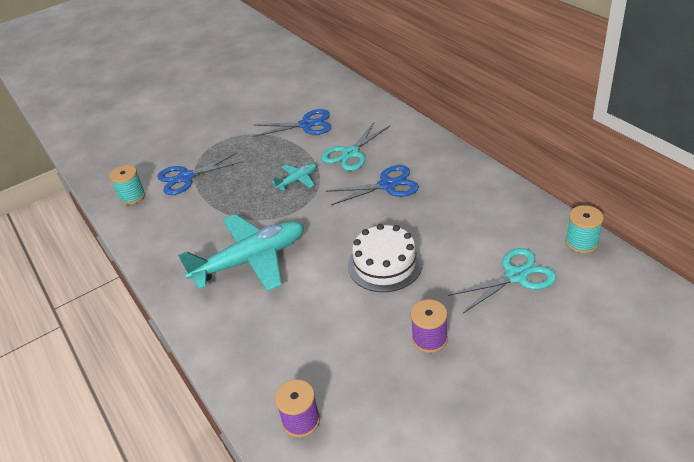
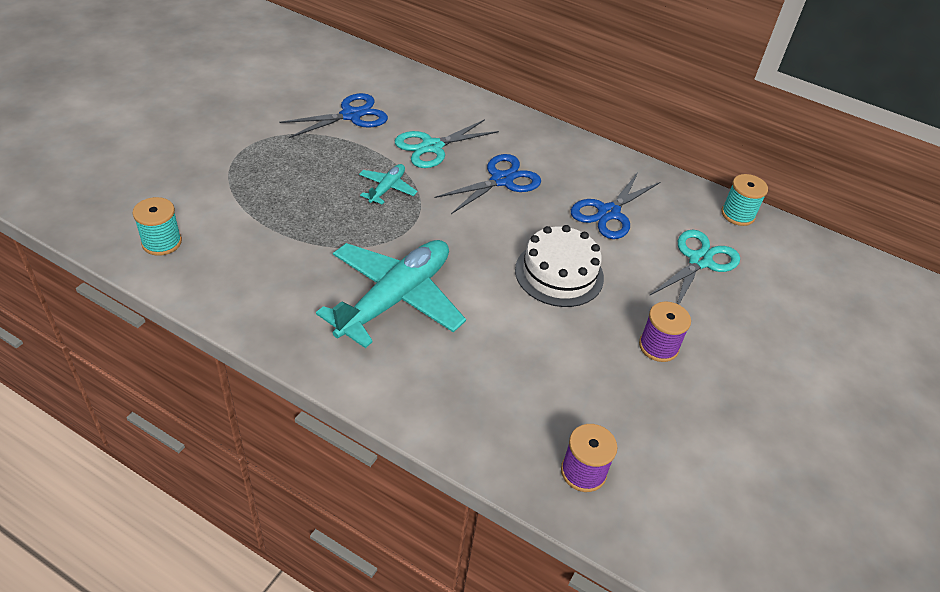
camera: 35 degrees left, 5 degrees up
(186, 177) = (227, 205): blue scissors -> blue scissors (608, 213)
(350, 153) = (432, 147): turquoise scissors -> turquoise scissors turned 45 degrees clockwise

